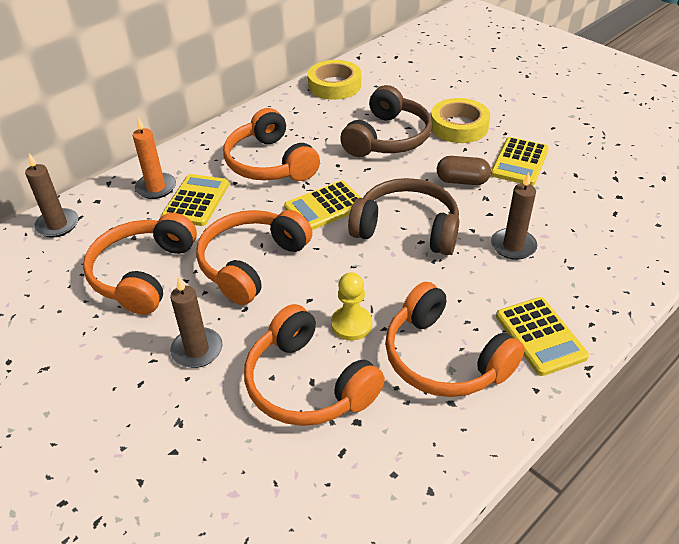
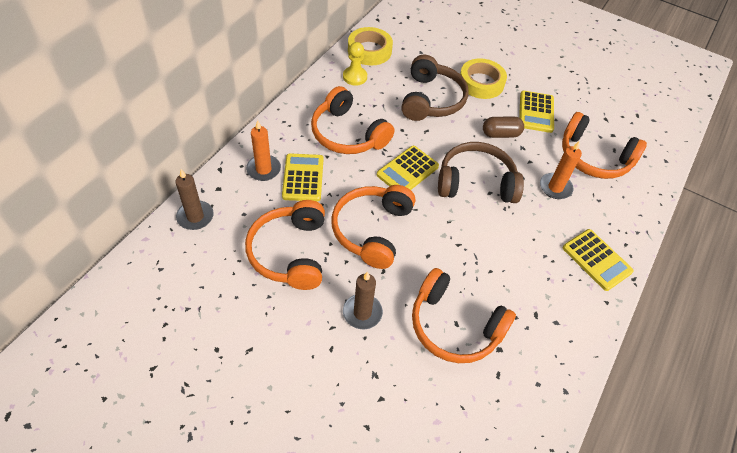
camera: 20 degrees left, 10 degrees up
(351, 324) = (466, 272): yellow pawn -> yellow pawn (355, 77)
(444, 358) = (540, 288): orange headphones -> orange headphones (594, 157)
(513, 246) = (555, 187): brown candle -> orange candle

